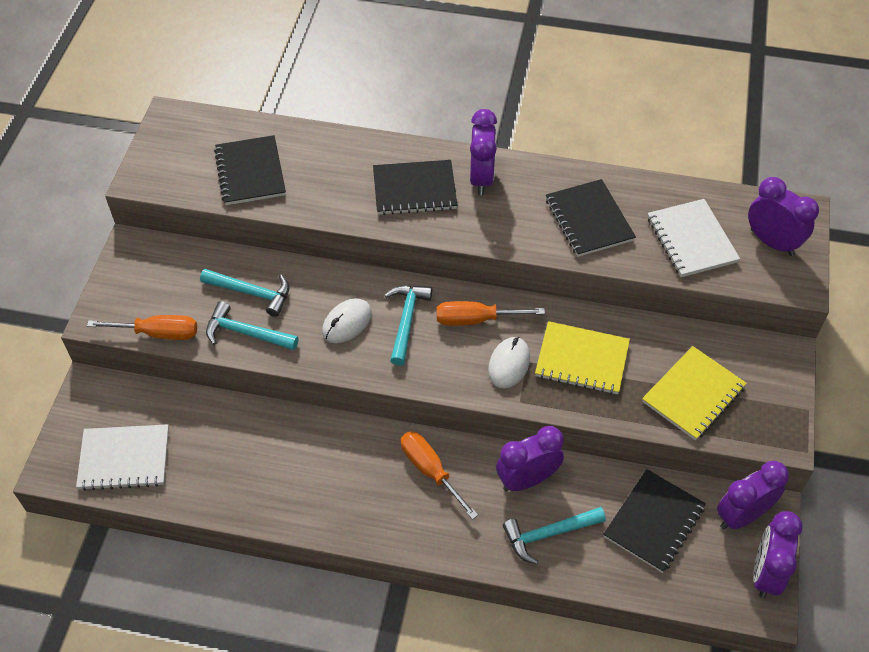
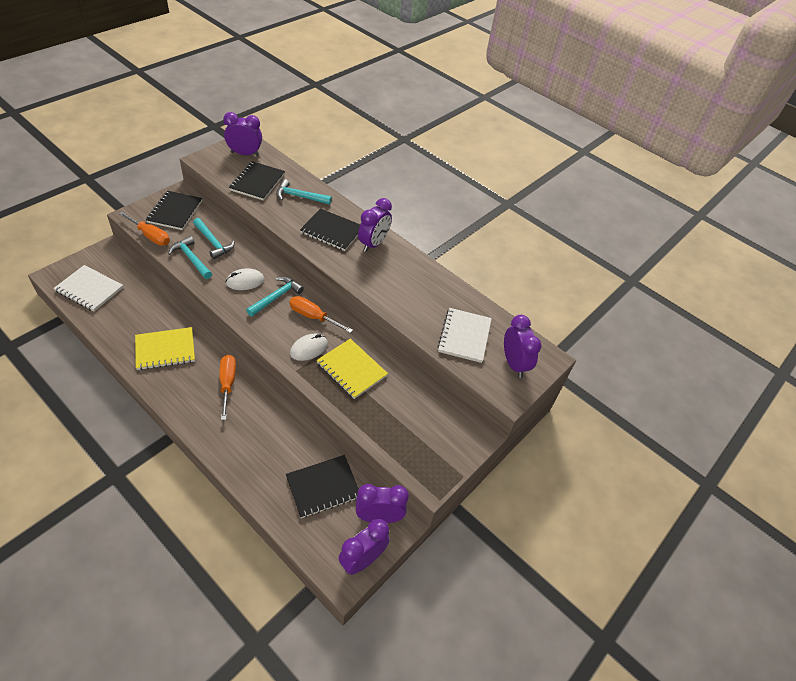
camera: 25 degrees right, 5 degrees down
(527, 479) = (274, 420): purple clock -> purple clock (245, 154)
(548, 534) = (257, 455): turquoise hammer -> turquoise hammer (299, 196)
(589, 220) = (413, 294): black notebook -> black notebook (175, 211)
(693, 394) = (399, 425): yellow notebook -> yellow notebook (165, 349)

